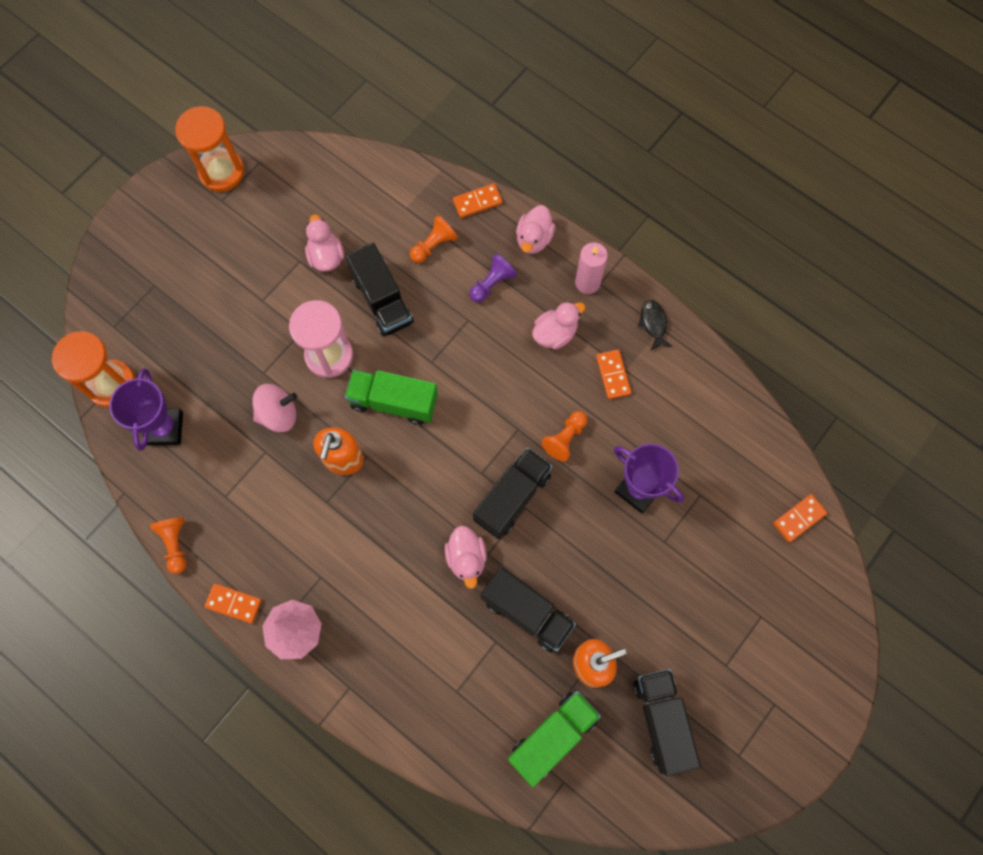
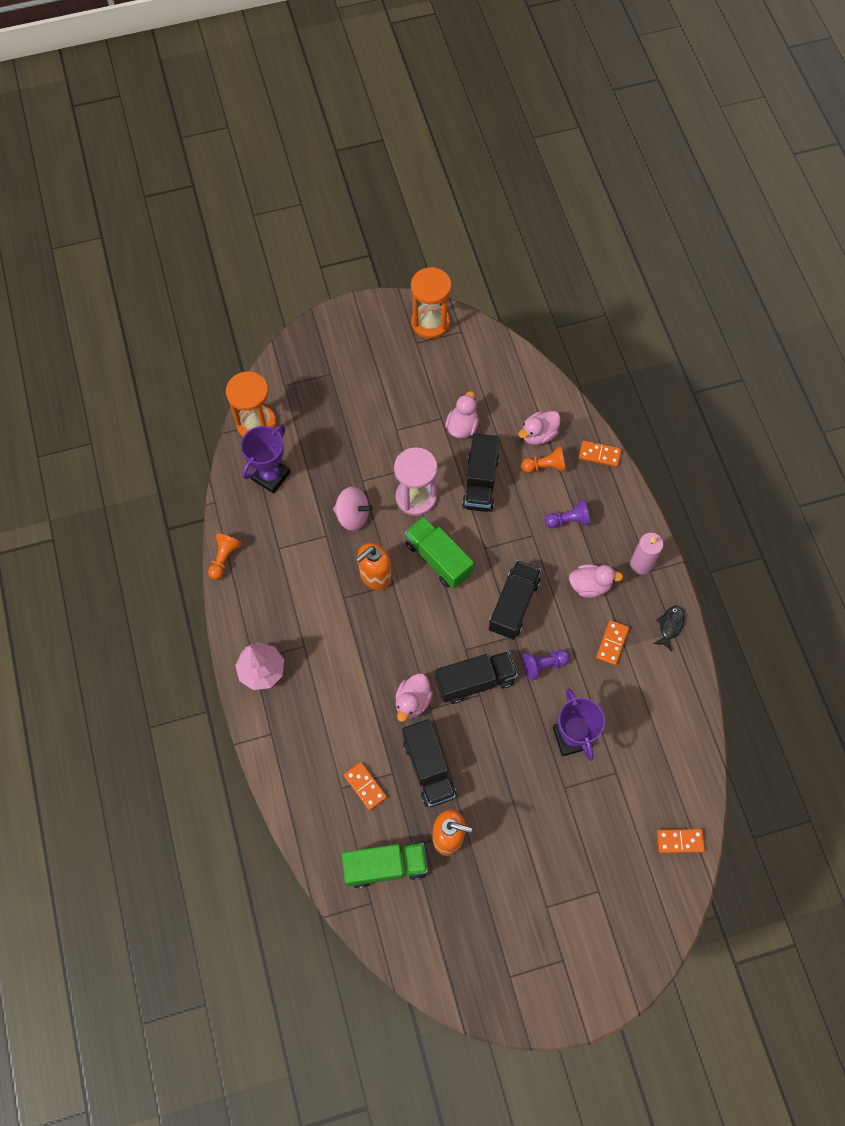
camera: 35 degrees right, 5 degrees down
(234, 603) = (234, 624): orange domino -> orange domino (365, 786)
(534, 239) = (623, 507): pink duck -> pink duck (538, 435)
(565, 438) = (543, 665): orange pawn -> purple pawn
(662, 721) = (471, 911): black truck -> black truck (513, 605)

